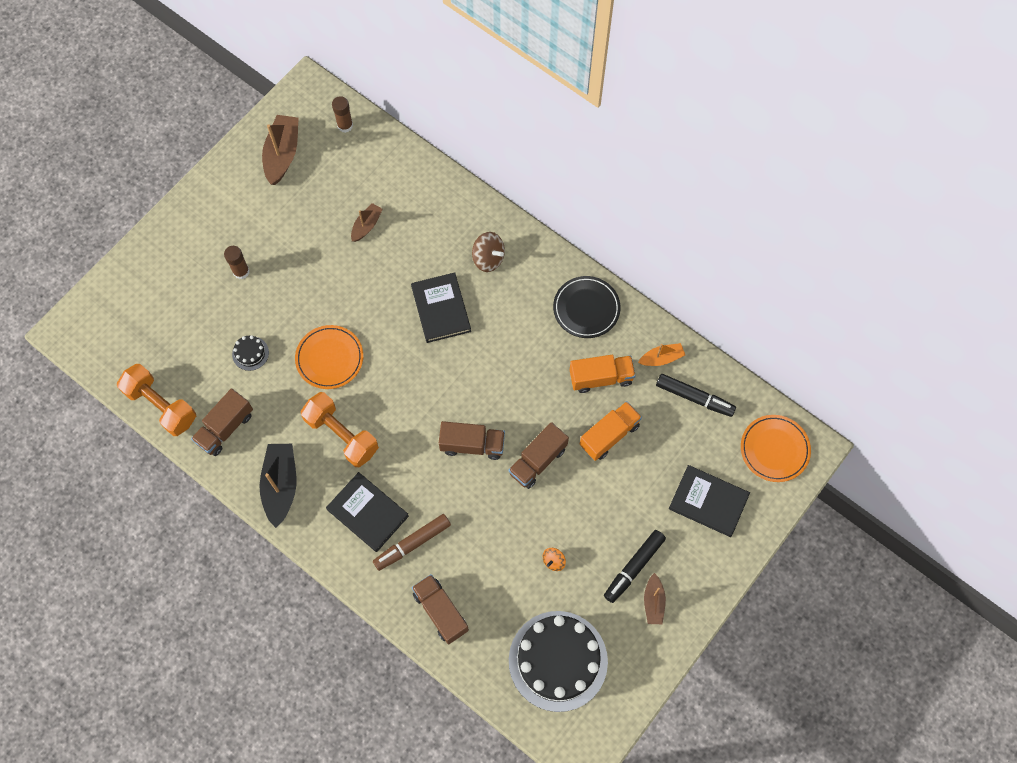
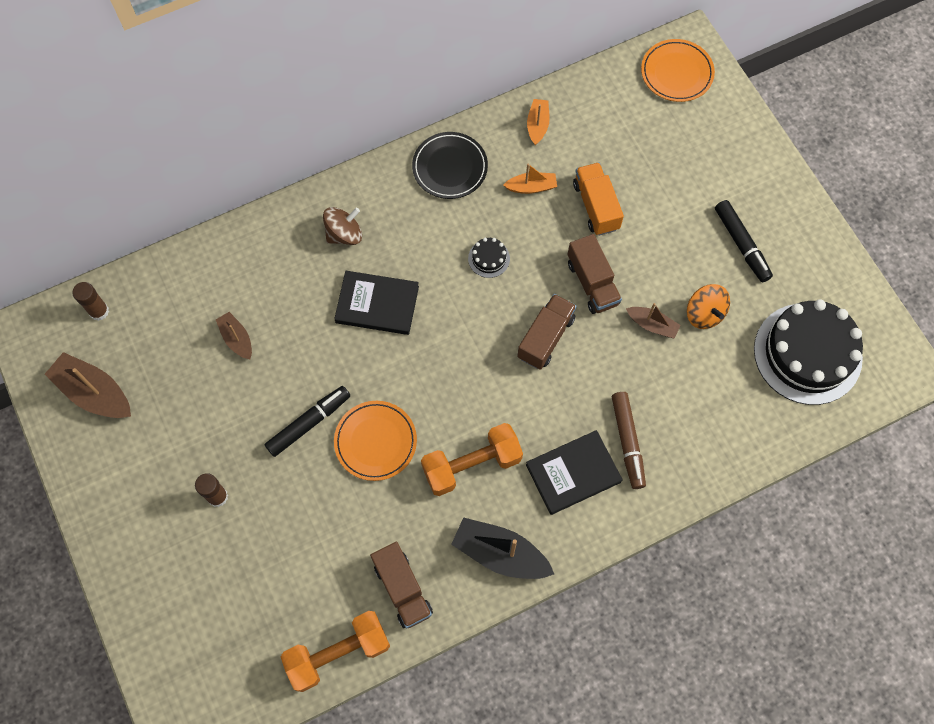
camera: 65 degrees left, 0 degrees up
(250, 353) = (325, 525): black cake -> black cake (489, 258)
(440, 611) = (712, 444): brown truck -> none
(553, 561) = (704, 313): orange spinning top -> orange spinning top, size x1.69
(601, 378) = (531, 187): orange truck -> orange boat
(653, 602) = (783, 242): brown boat -> brown boat (652, 325)
(694, 398) = (593, 115): black marker -> black marker (309, 423)
(708, 502) = (703, 151): black book -> none

